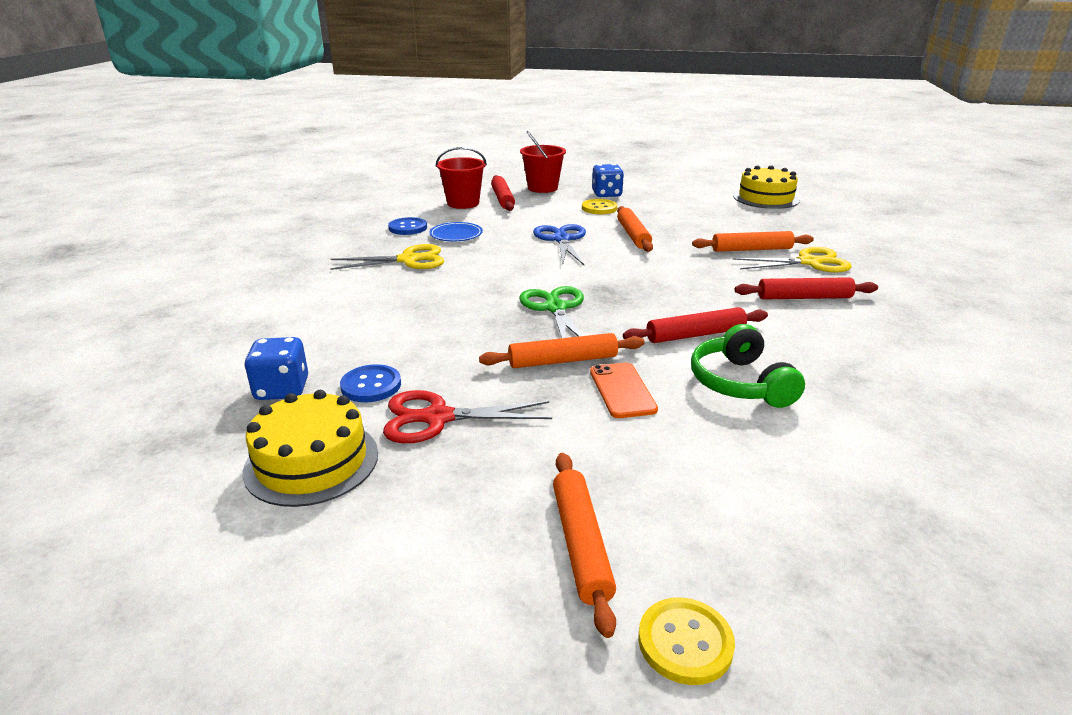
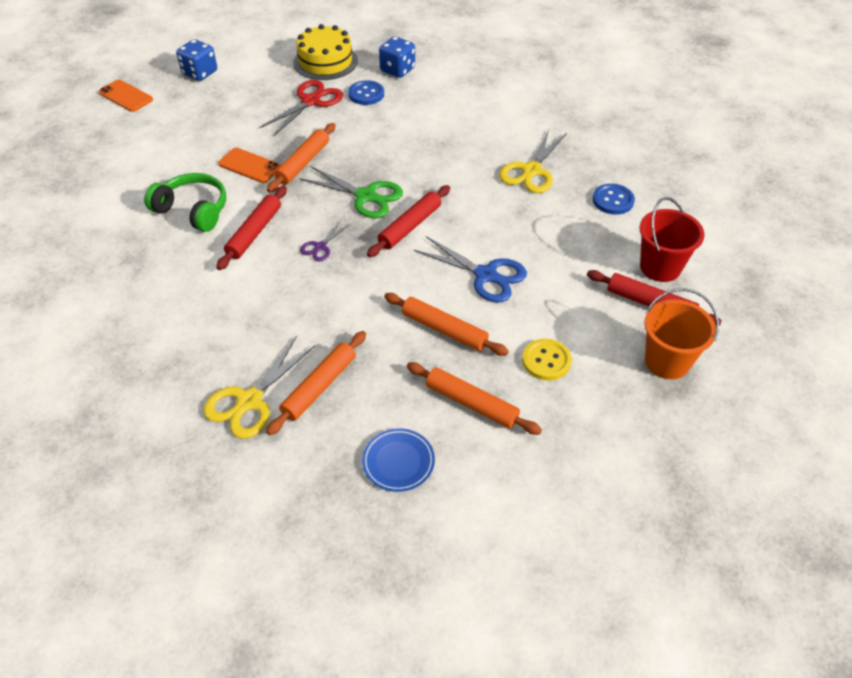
camera: 130 degrees right, 20 degrees up
(456, 235) = (565, 219): blue plate -> blue plate (398, 462)
(542, 188) = (667, 361): red bucket -> orange bucket
(581, 544) = (188, 99): orange rolling pin -> orange rolling pin (471, 403)
(606, 194) = (590, 403): blue dice -> blue dice (200, 73)
(650, 300) = (320, 247): none -> purple scissors
(685, 642) = (126, 96): yellow button -> orange phone
(766, 198) = (425, 562): yellow cake -> none
(804, 297) = (215, 332): red rolling pin -> red rolling pin (410, 226)

